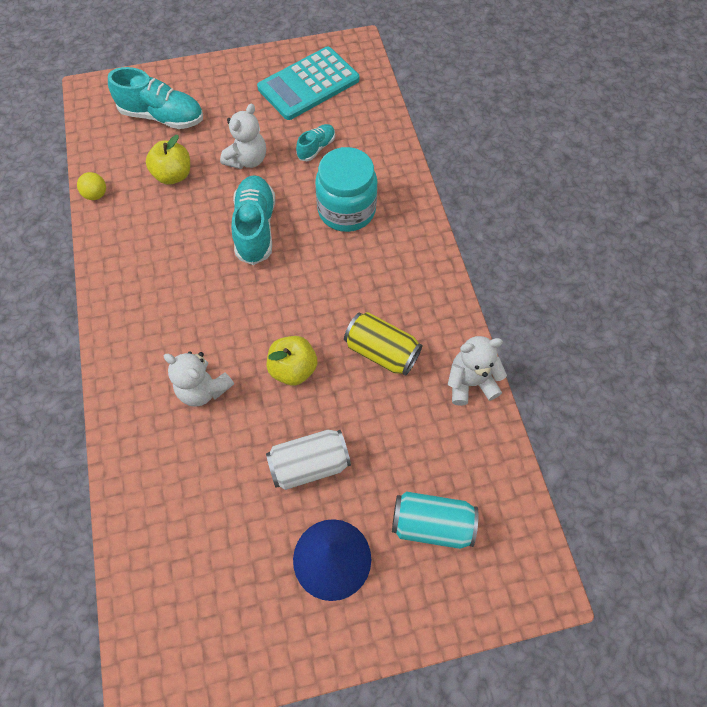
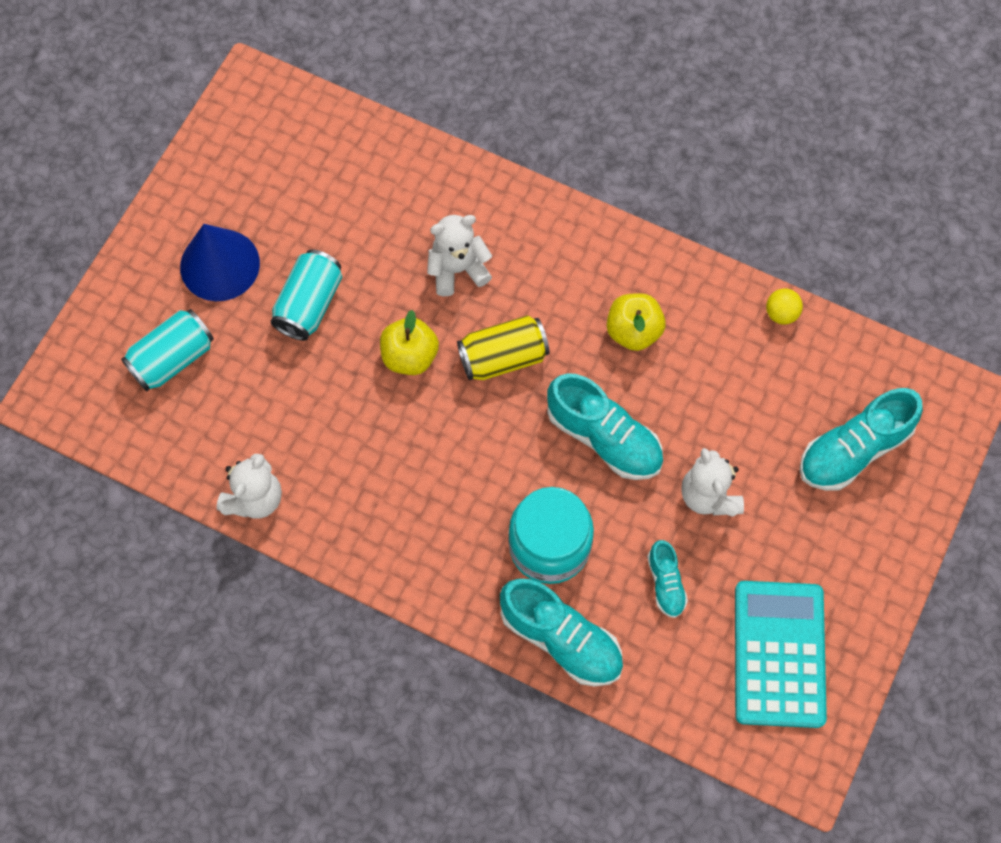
camera: 130 degrees right, 5 degrees up
(173, 175) = (748, 405): yellow apple -> yellow apple (633, 331)
(309, 464) = (309, 304): white can -> turquoise can
(381, 352) = (356, 446): yellow can -> yellow can (503, 357)
(392, 171) = (561, 639): none -> turquoise shoe

